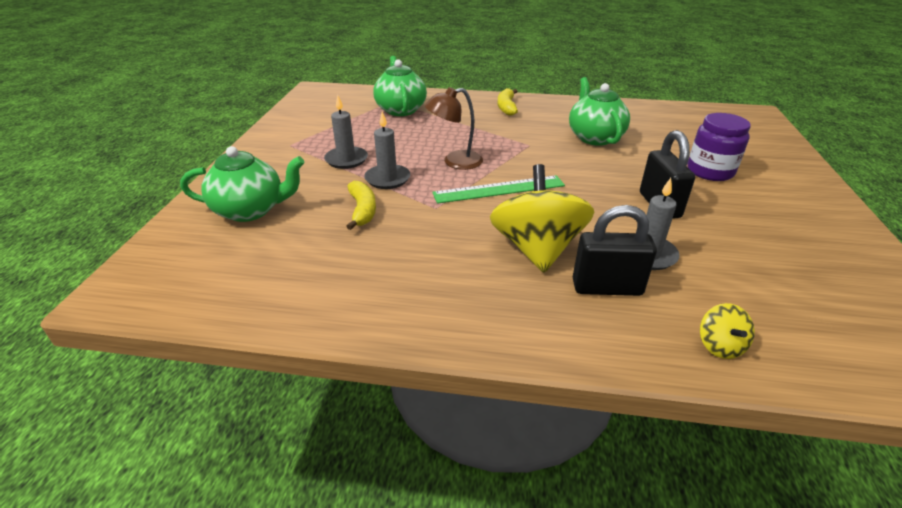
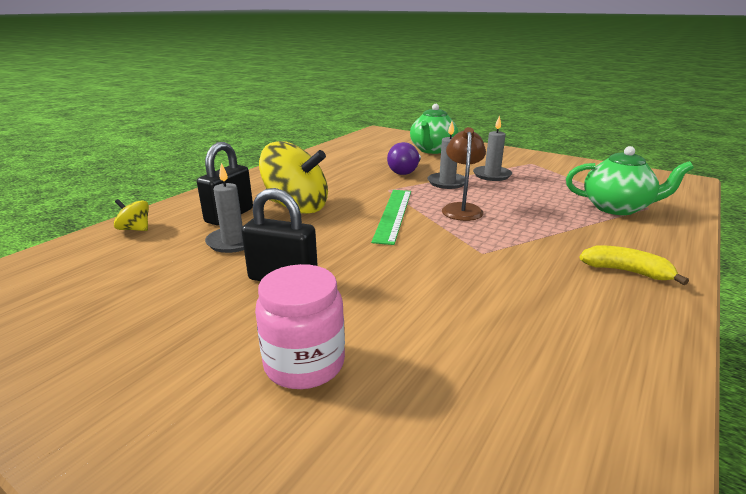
camera: 115 degrees right, 10 degrees down
(362, 210) = (405, 171): yellow banana -> purple light bulb
(594, 137) = (483, 306): green teapot -> none
(710, 171) = (304, 363): purple jar -> pink jar

